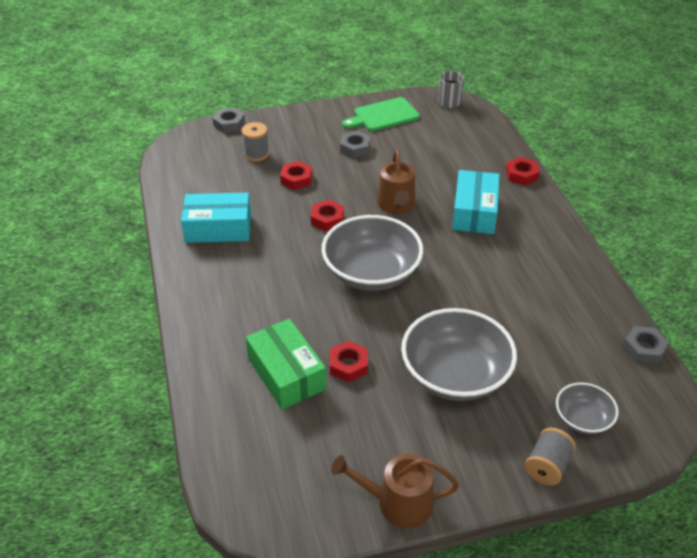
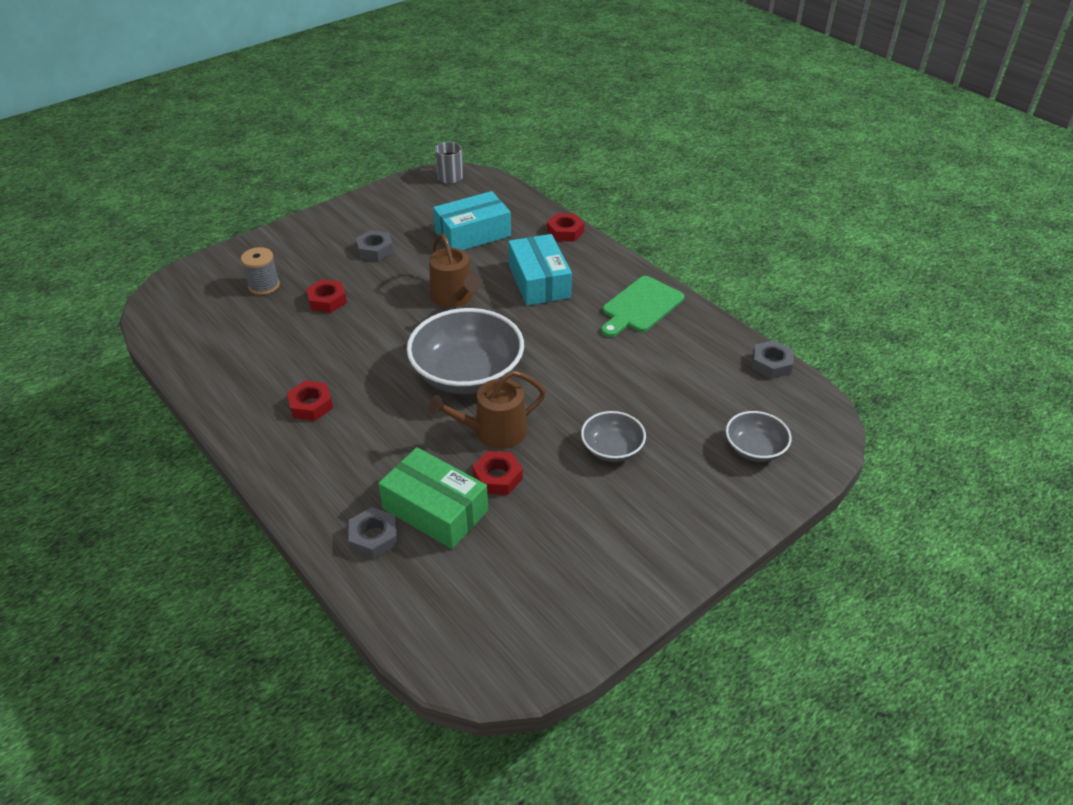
camera: 25 degrees left, 0 degrees up
(218, 228) = (265, 379): turquoise box -> turquoise box (473, 234)
(229, 124) = (211, 261): grey nut -> grey nut (373, 537)
(327, 219) = (387, 333): red nut -> red nut (311, 405)
(383, 115) = (387, 208): green cutting board -> green cutting board (640, 306)
(398, 502) = (628, 597): brown watering can -> brown watering can (494, 432)
(455, 374) = (612, 449): grey bowl -> grey bowl, size x0.52
(547, 466) = (748, 506): grey spool -> none

